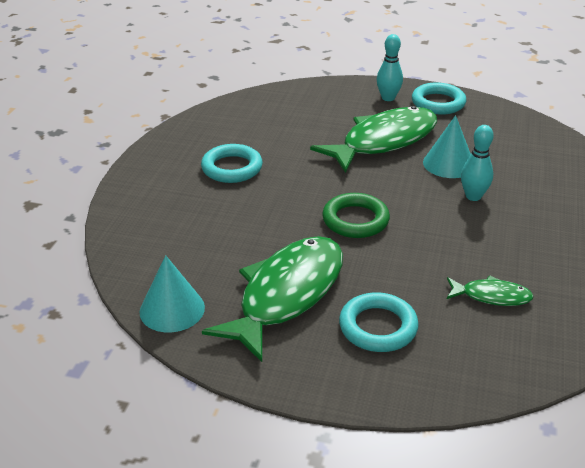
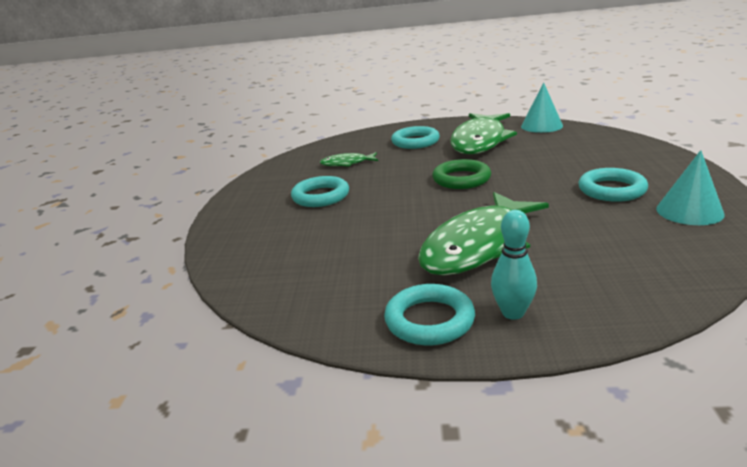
camera: 170 degrees right, 10 degrees down
(448, 164) = (393, 236): turquoise cone -> turquoise cone (689, 211)
(473, 196) = (363, 213): turquoise bowling pin -> none
(522, 234) = (320, 196): none -> turquoise ring

